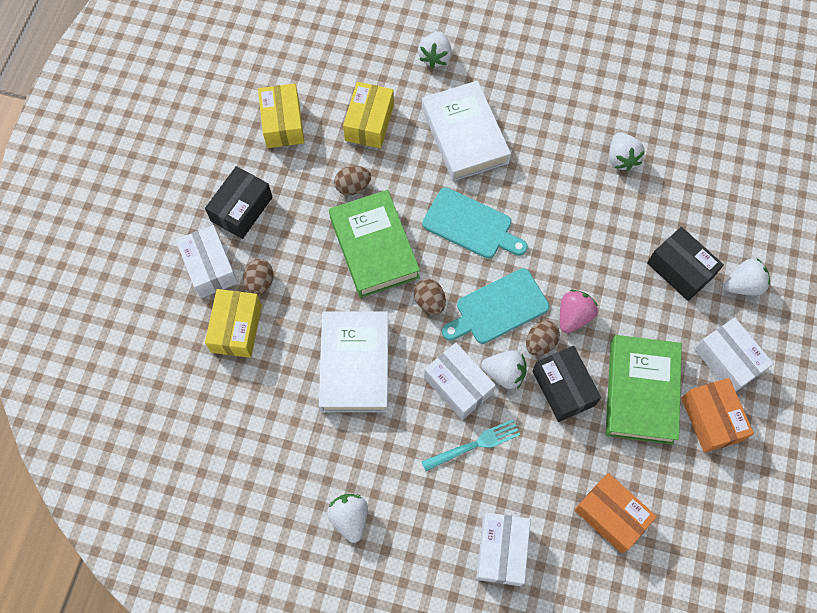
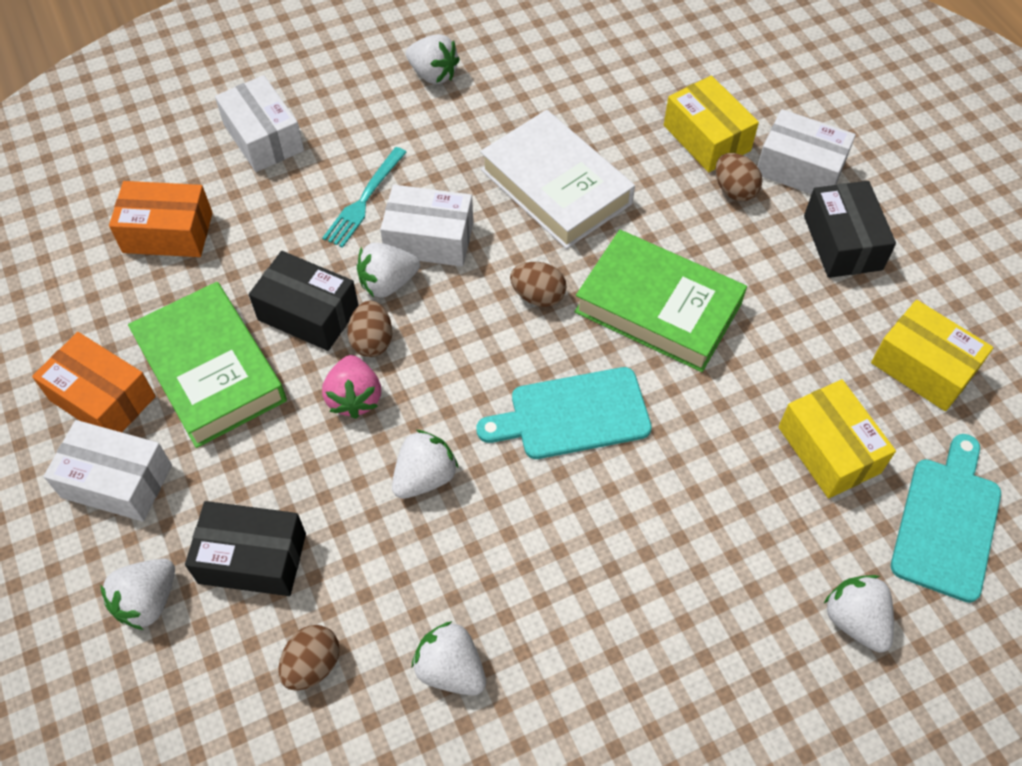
camera: 140 degrees right, 10 degrees down
(353, 186) = (756, 356): brown egg -> brown egg (312, 665)
(464, 135) = (695, 529): white book -> none
(498, 308) = (453, 344): turquoise cutting board -> turquoise cutting board (947, 522)
(569, 248) = (425, 477): none -> white strawberry

